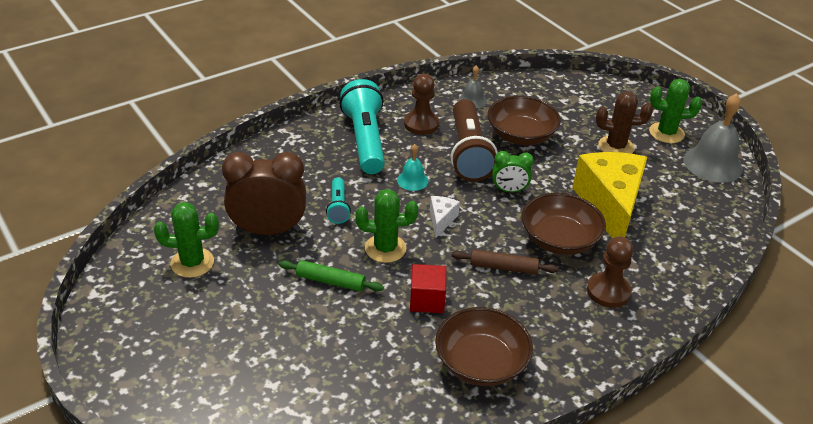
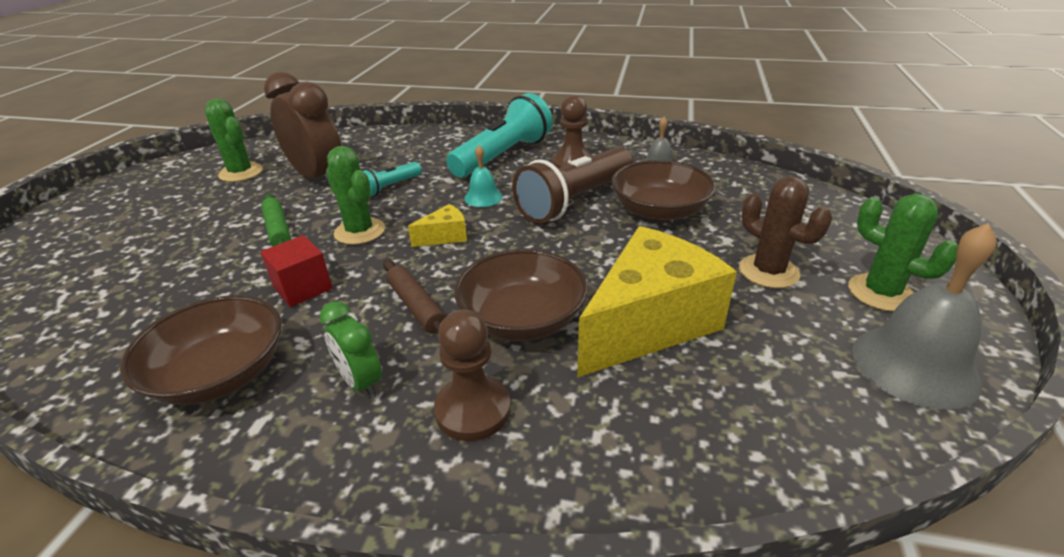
camera: 50 degrees right, 5 degrees down
(441, 220) = (445, 236): white cheese -> yellow cheese
(509, 190) = (555, 248): green clock -> green clock (360, 382)

